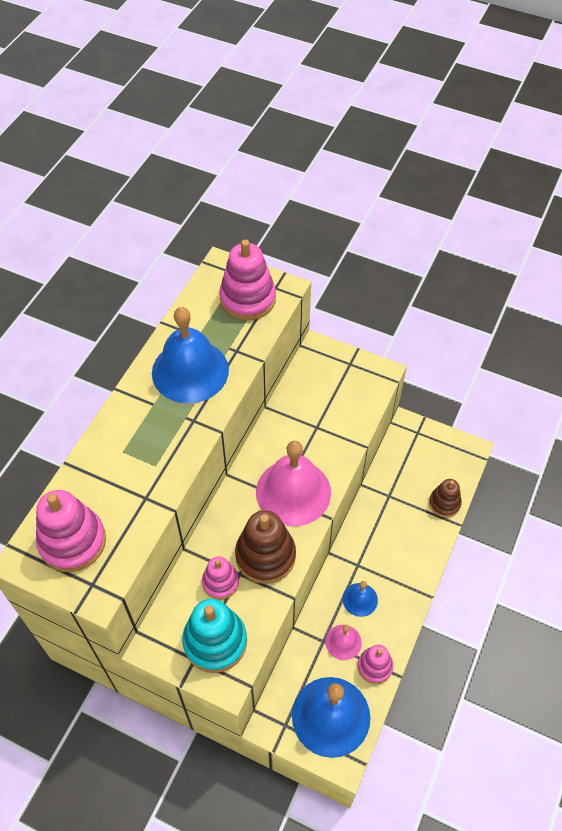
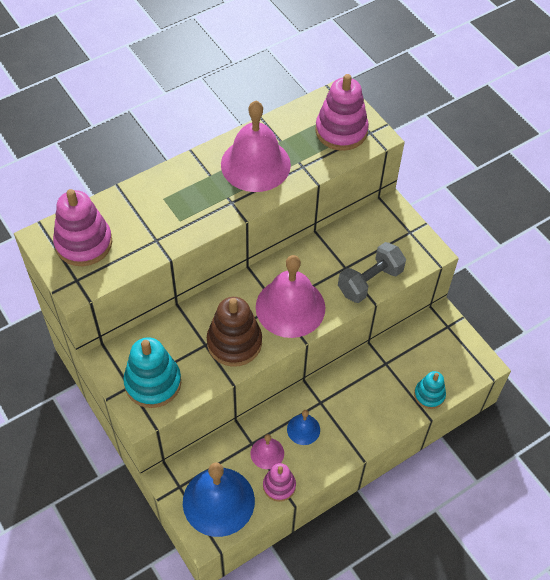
camera: 30 degrees right, 0 degrees up
(190, 371) = (255, 164): blue bell -> pink bell
(220, 582) = (186, 343): pink stacking toy -> none
(347, 428) = (370, 281): none -> grey dumbbell
(444, 503) = (429, 395): brown stacking toy -> turquoise stacking toy

